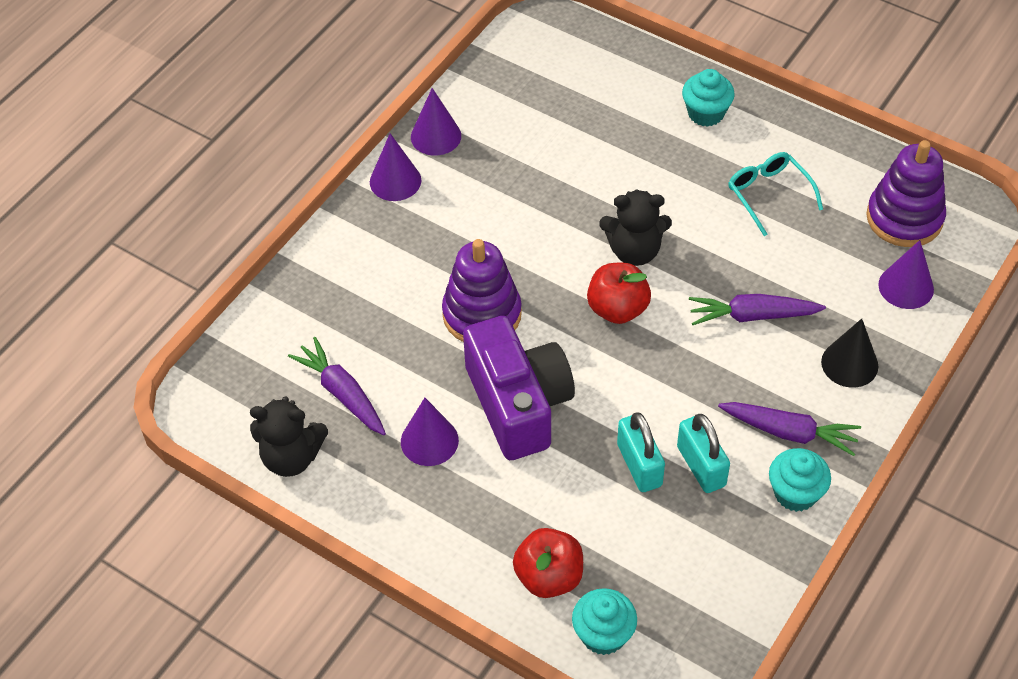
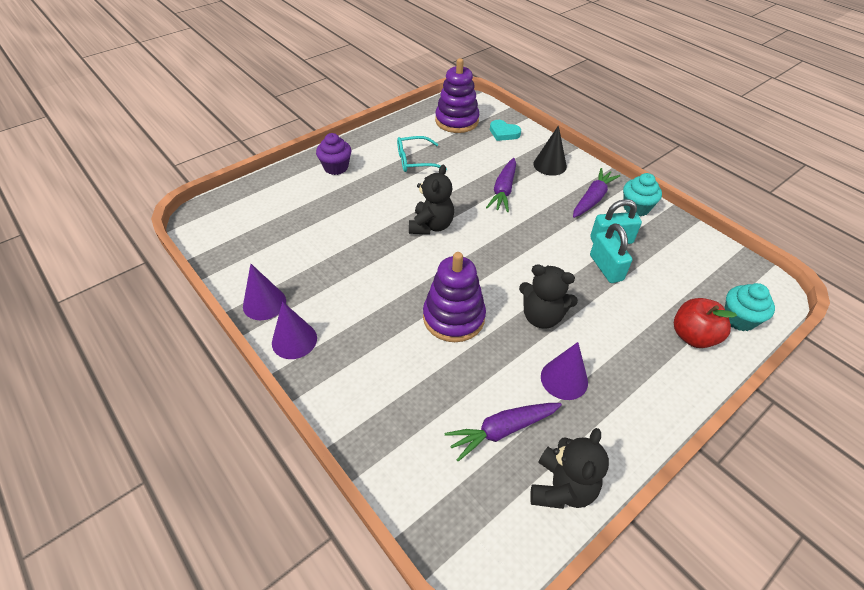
camera: 75 degrees left, 5 degrees down
(518, 403) = (541, 316): purple camera -> black teddy bear
(617, 309) = (476, 246): red apple -> none
(639, 465) = (606, 268): turquoise padlock -> turquoise padlock turned 75 degrees clockwise
(706, 113) = (336, 167): turquoise cupcake -> purple cupcake
(906, 287) = (503, 133): purple cone -> turquoise heart

